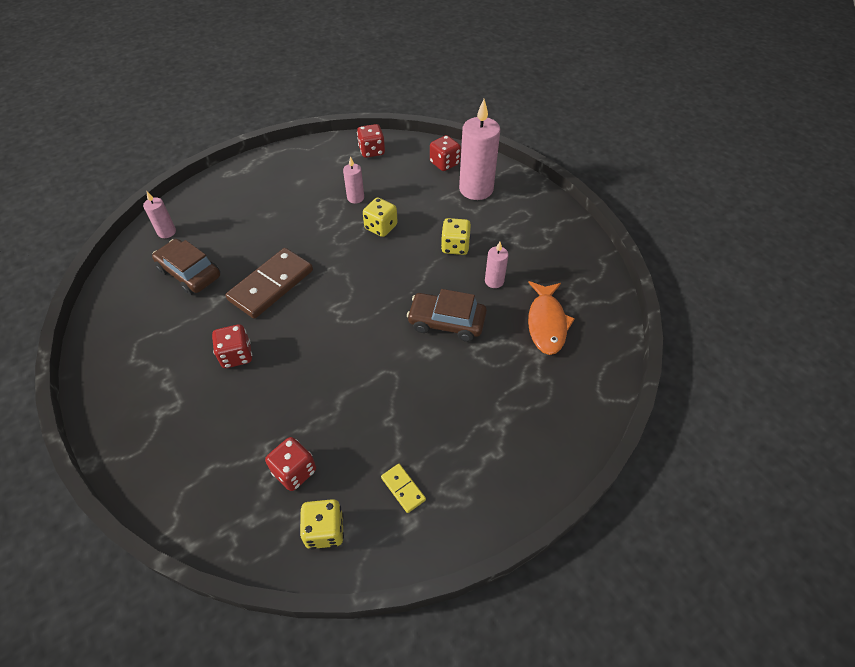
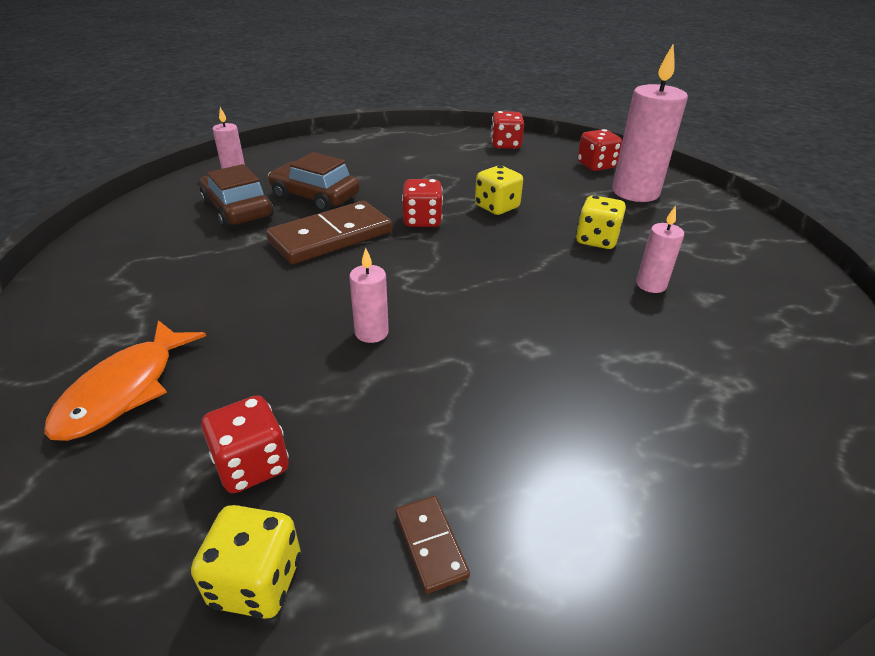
camera: 15 degrees right, 15 degrees down
(236, 355) = (247, 298): red dice -> red dice (422, 220)
(355, 198) = (472, 178): pink candle -> pink candle (371, 332)
(403, 489) = (430, 545): yellow domino -> brown domino
(446, 322) = (567, 318): brown car -> brown car (315, 197)
(546, 323) = (737, 349): orange fish -> orange fish (124, 390)

